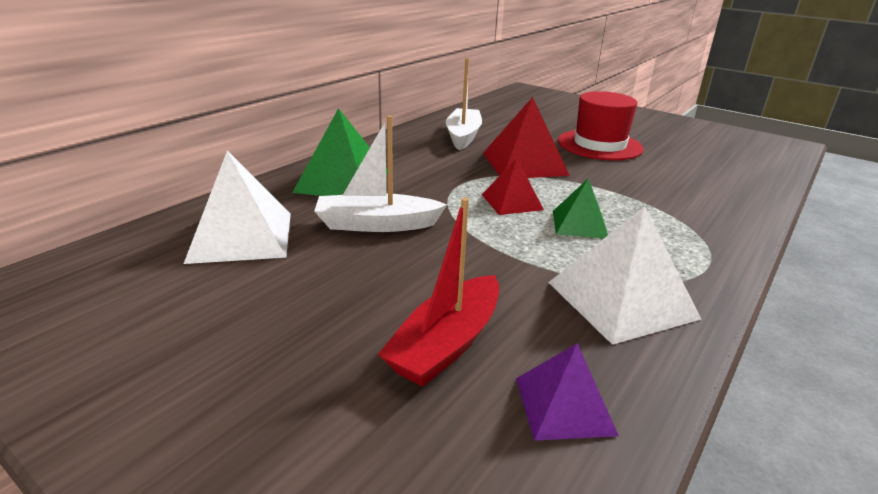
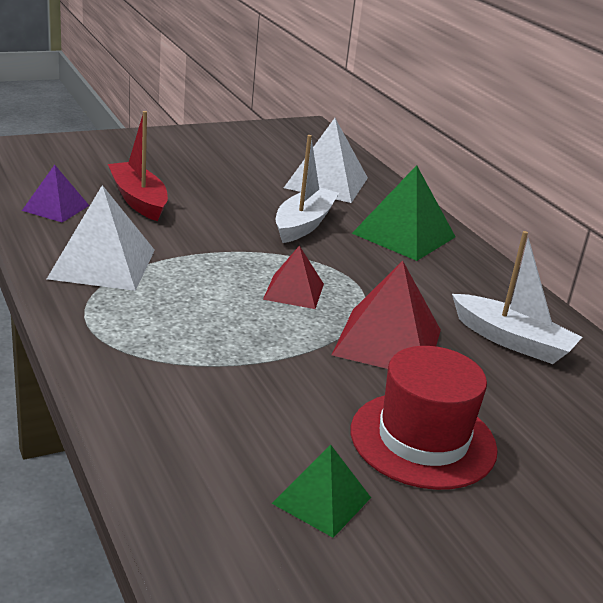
camera: 115 degrees right, 0 degrees up
(579, 224) = (218, 303): green pyramid -> green pyramid (321, 500)

